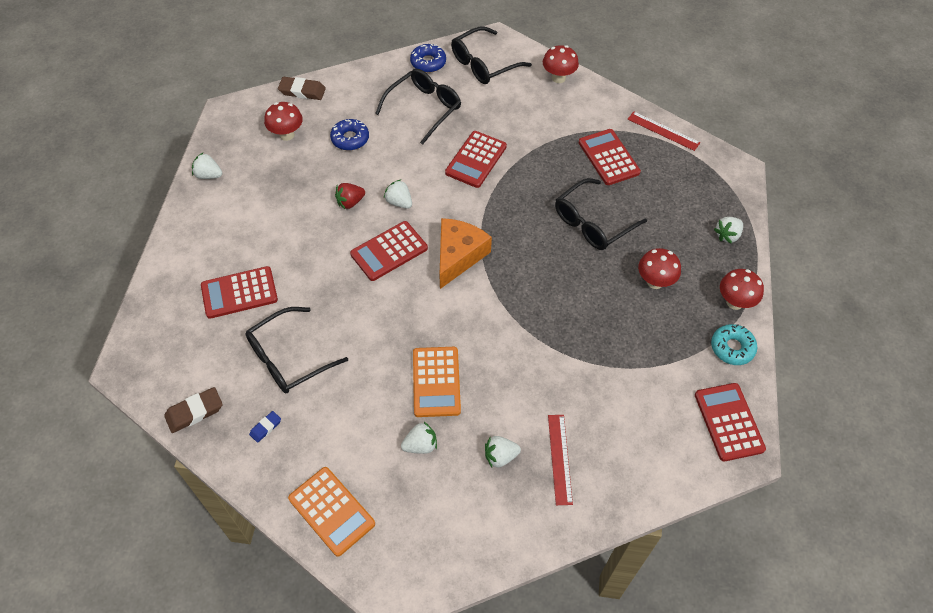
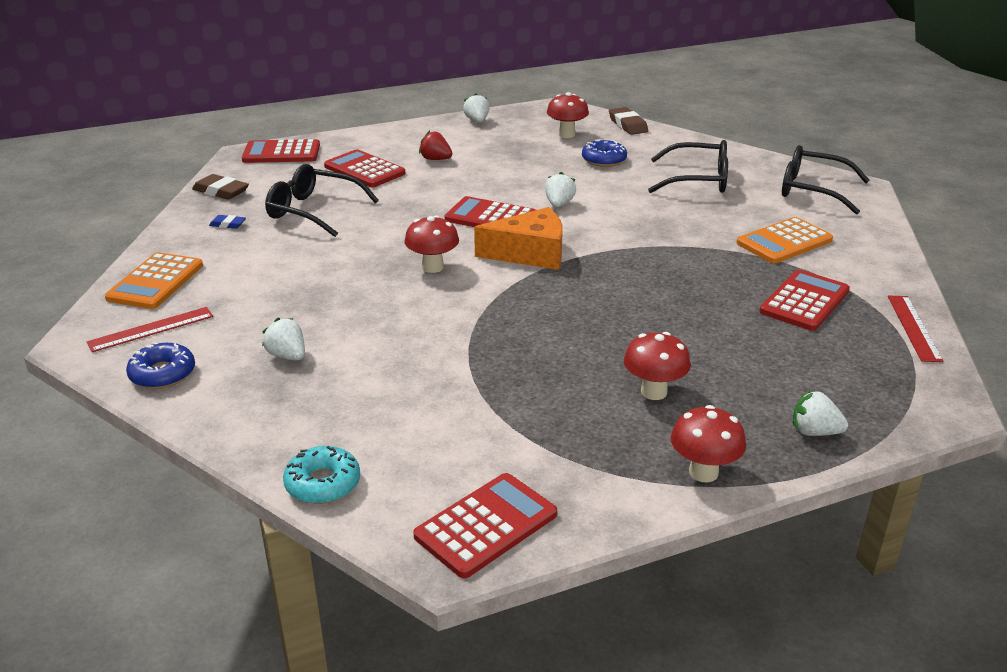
camera: 60 degrees right, 25 degrees down
(350, 202) = (527, 183): red strawberry -> red strawberry (435, 159)
(420, 445) = (266, 304): white strawberry -> none
(428, 62) = (762, 164): blue donut -> blue donut (162, 374)
(436, 382) = (353, 290): orange calculator -> orange calculator (784, 242)
(476, 160) = (673, 225): red calculator -> red calculator (281, 153)
(558, 78) = (871, 235): red mushroom -> red mushroom (433, 267)
(559, 459) = (314, 397): red ruler -> red ruler (151, 329)
(593, 223) = (687, 320): black glasses -> none
(732, 348) = (619, 492): turquoise donut -> turquoise donut (323, 483)

